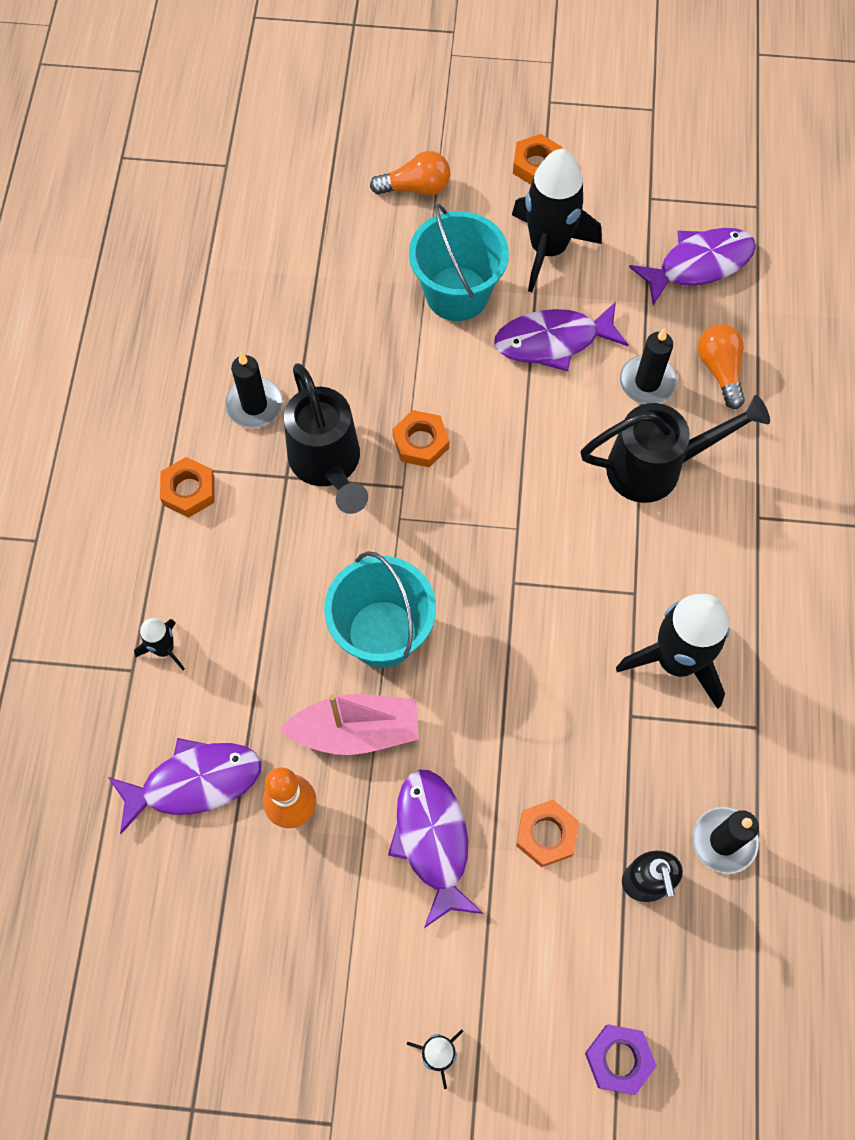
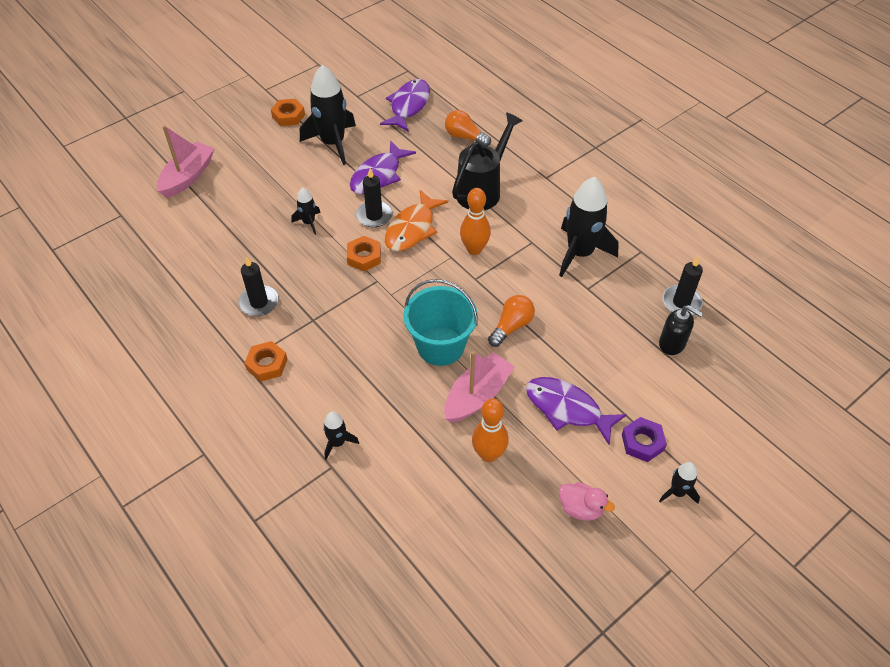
camera: 45 degrees left, 15 degrees down
(194, 782) = (425, 487): purple fish -> none
(317, 964) = (580, 508): none -> pink duck
(328, 465) = (328, 299): black watering can -> none
(341, 167) = (188, 176): none -> pink boat
(408, 342) = (309, 222): none -> black rocket
(416, 187) = (238, 160): orange light bulb -> orange light bulb (511, 326)
(457, 294) = (310, 188): turquoise bucket -> none
(514, 451) = (412, 228): none -> orange fish
(546, 835) = (611, 363): orange nut -> none
(555, 542) = (474, 249): none -> orange bowling pin
(618, 1059) = (747, 421): purple nut -> purple nut (642, 442)
(647, 382) = (439, 162): black candle -> black candle (374, 216)

